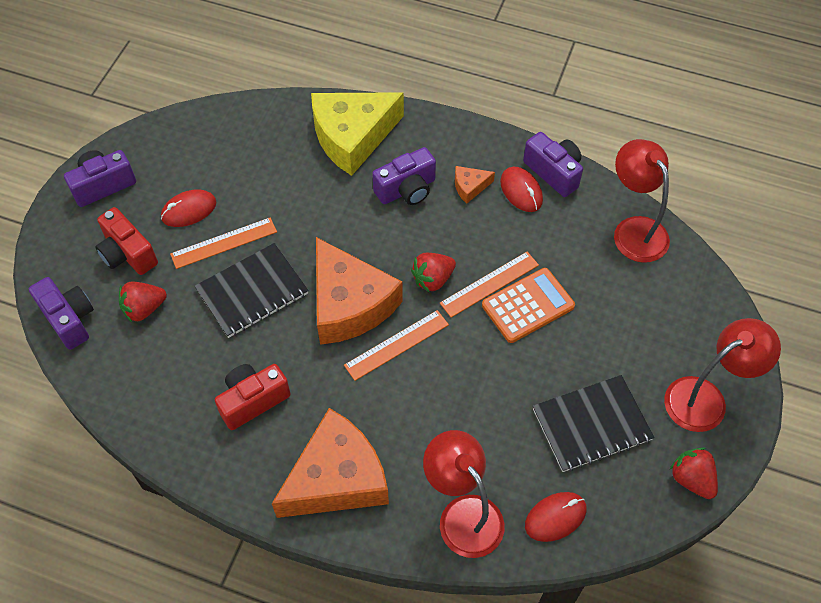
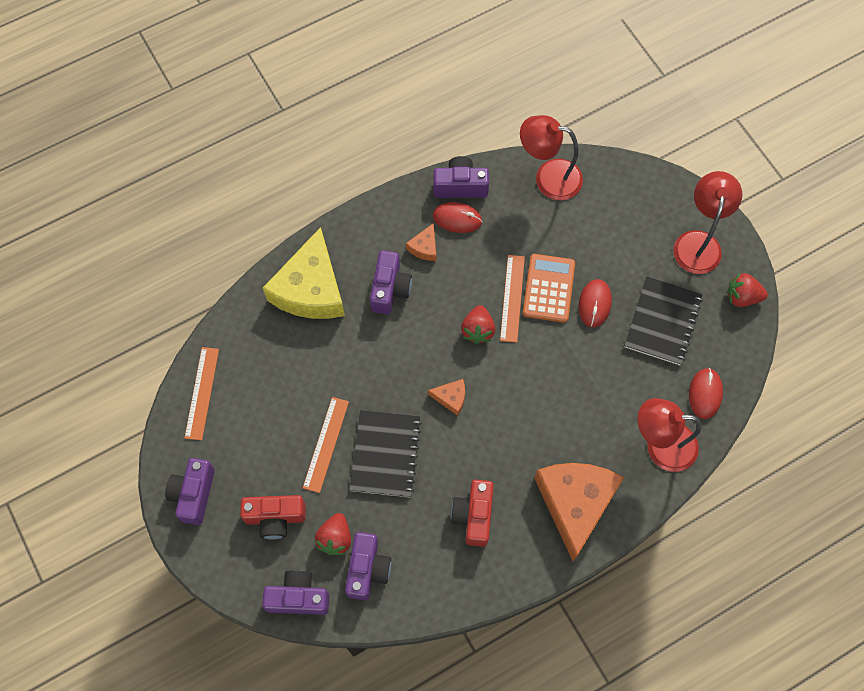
camera: 50 degrees left, 10 degrees up
(134, 353) = (367, 569): none -> purple camera
(189, 210) = (274, 448): red mouse -> red mouse (594, 304)
(349, 304) = (451, 398): orange cheese -> orange cheese, size x0.42
(396, 344) = (508, 392): orange ruler -> orange ruler (201, 393)

